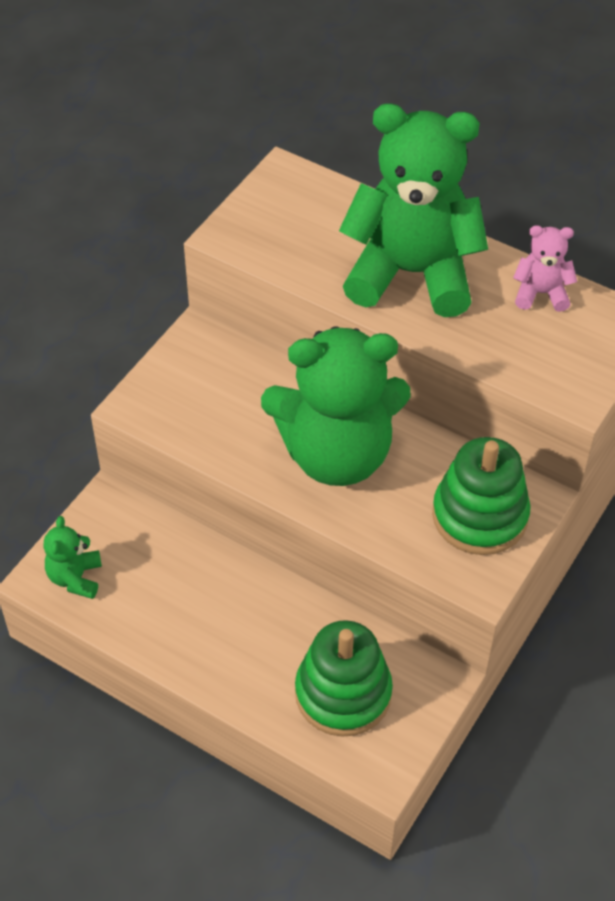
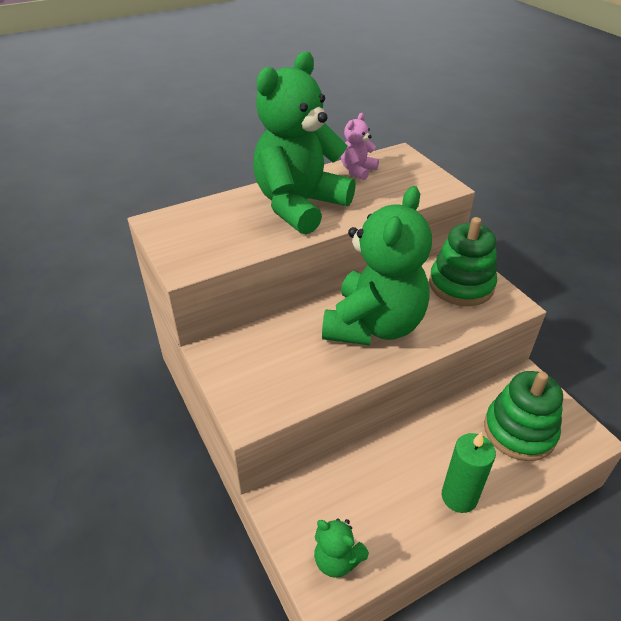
camera: 60 degrees left, 10 degrees down
(209, 658) = (459, 497): none -> green candle

